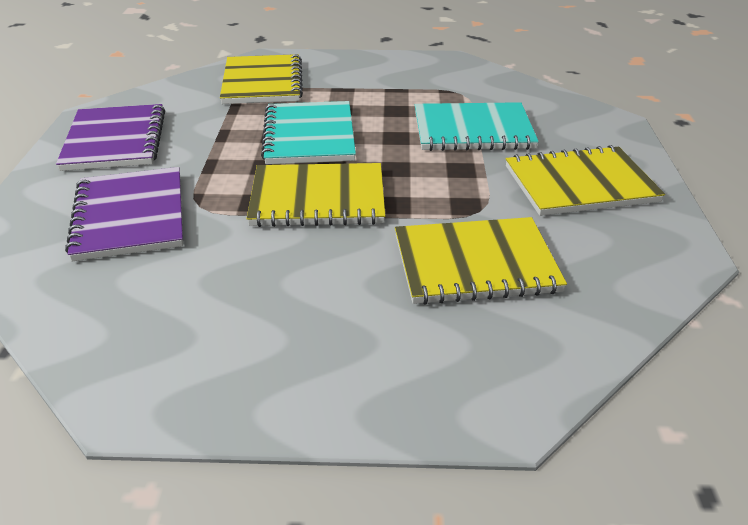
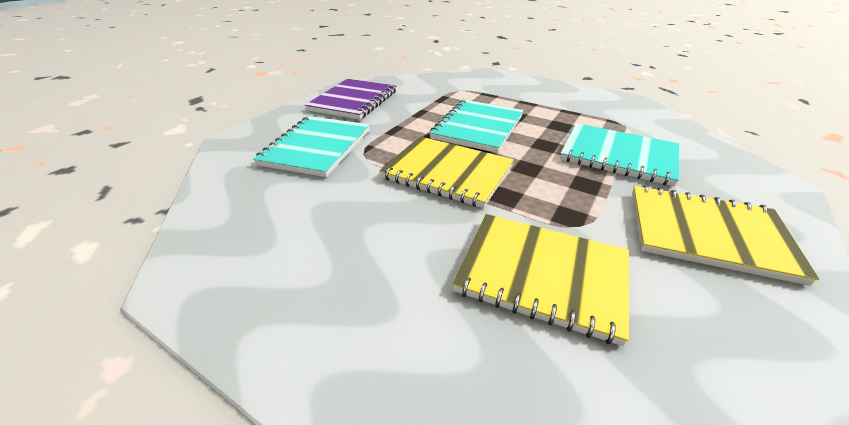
camera: 30 degrees right, 0 degrees up
(130, 216) = (317, 147): purple notebook -> turquoise notebook
(262, 82) = (474, 87): yellow notebook -> none

